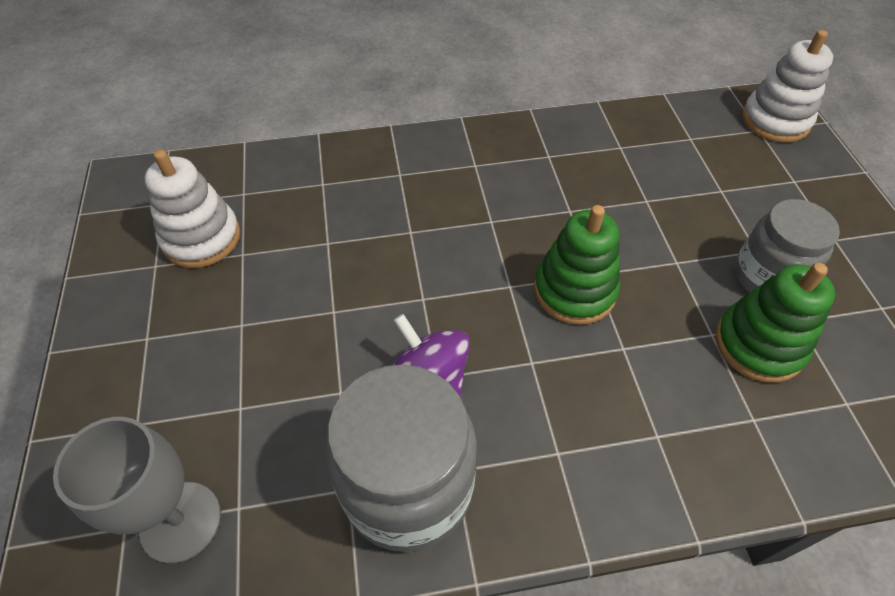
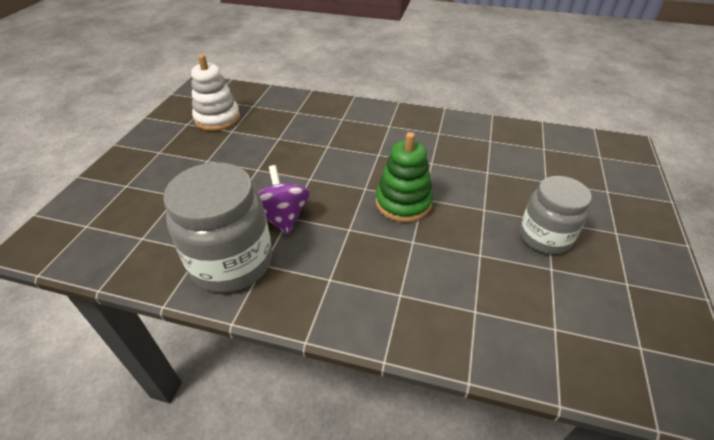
camera: 25 degrees right, 10 degrees down
(180, 521) = (111, 233): grey goblet -> none
(759, 344) = (510, 271): green stacking toy -> none
(775, 120) = (616, 155): white stacking toy -> none

